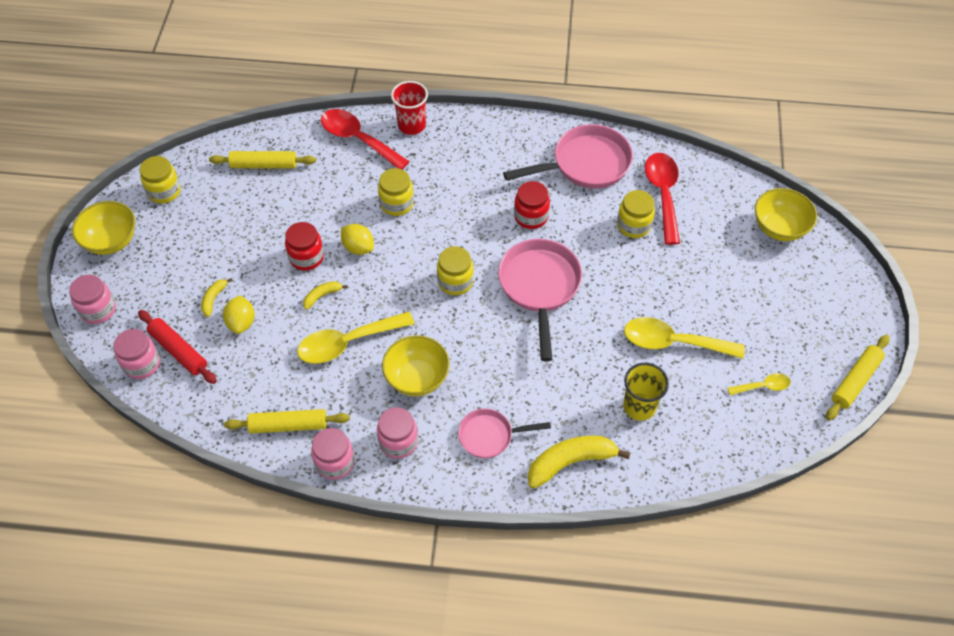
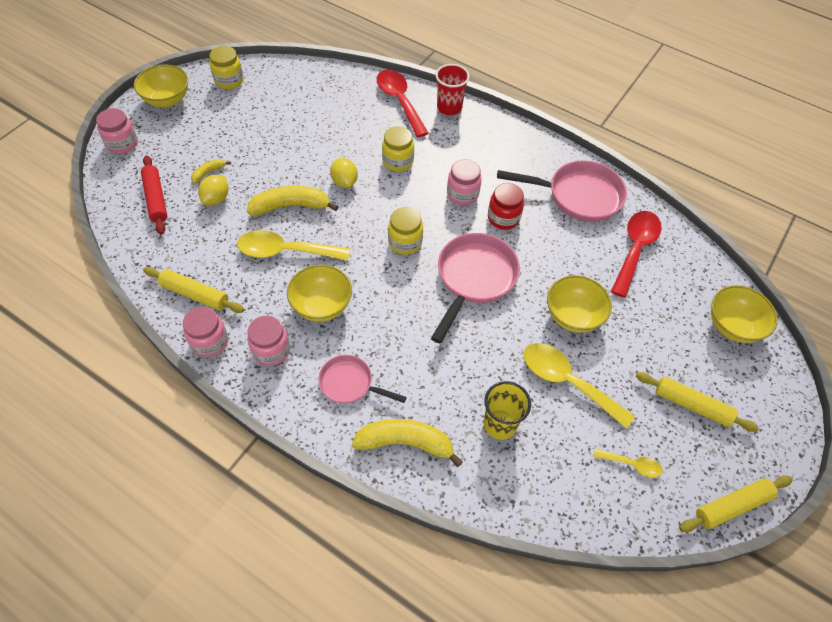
camera: 25 degrees right, 0 degrees up
(142, 364) = (123, 196): pink jar -> pink jar (462, 194)
(264, 165) = (314, 91): yellow rolling pin -> yellow rolling pin (692, 405)
(306, 257) = (299, 172): red jar -> none
(322, 296) = (291, 206): yellow banana -> yellow banana, size x1.99
(633, 225) = (591, 264): yellow jar -> none
(645, 281) = (573, 316): none -> yellow bowl

